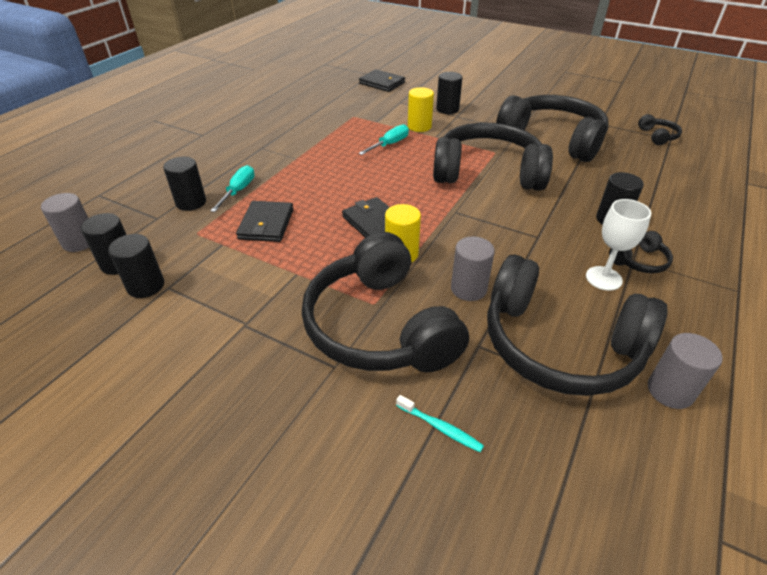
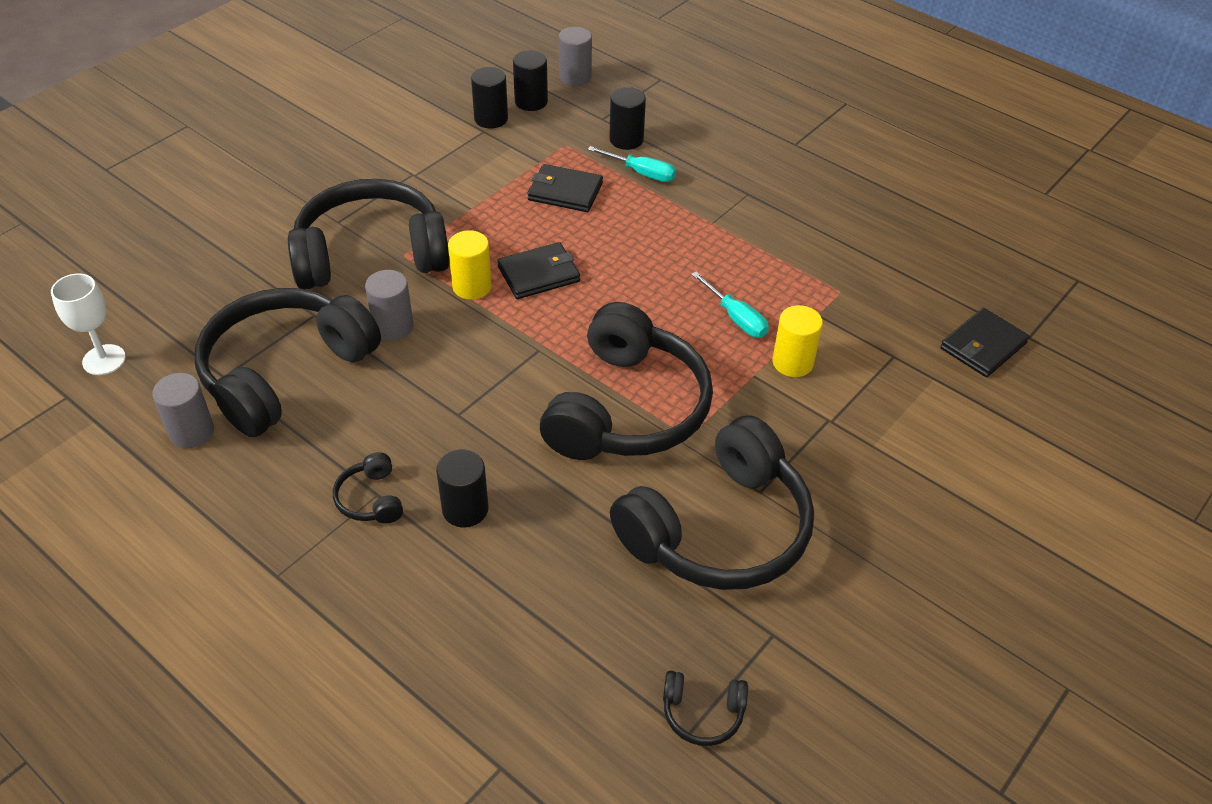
camera: 100 degrees right, 5 degrees up
(440, 427) = (245, 271): turquoise toothbrush -> none
(447, 109) = (858, 413): black cylinder -> none
(603, 278) = (358, 448): white goblet -> white goblet (104, 360)

